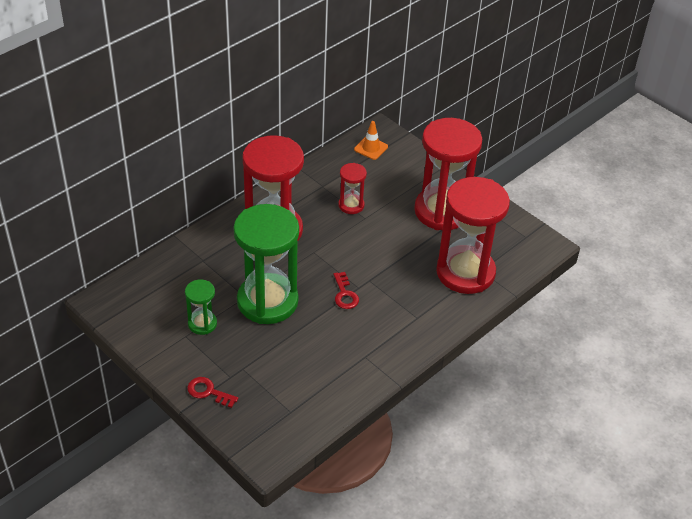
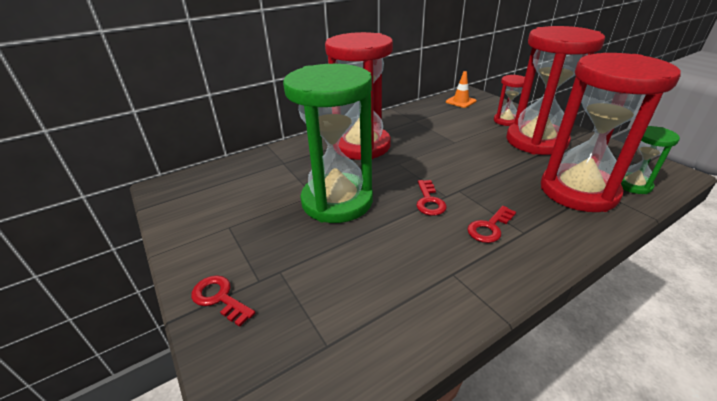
camera: 15 degrees right, 10 degrees down
(202, 324) = (254, 216): green hourglass -> green hourglass (633, 185)
(351, 205) = (441, 133): red hourglass -> red hourglass (506, 121)
(392, 316) = (489, 227): none -> red key

